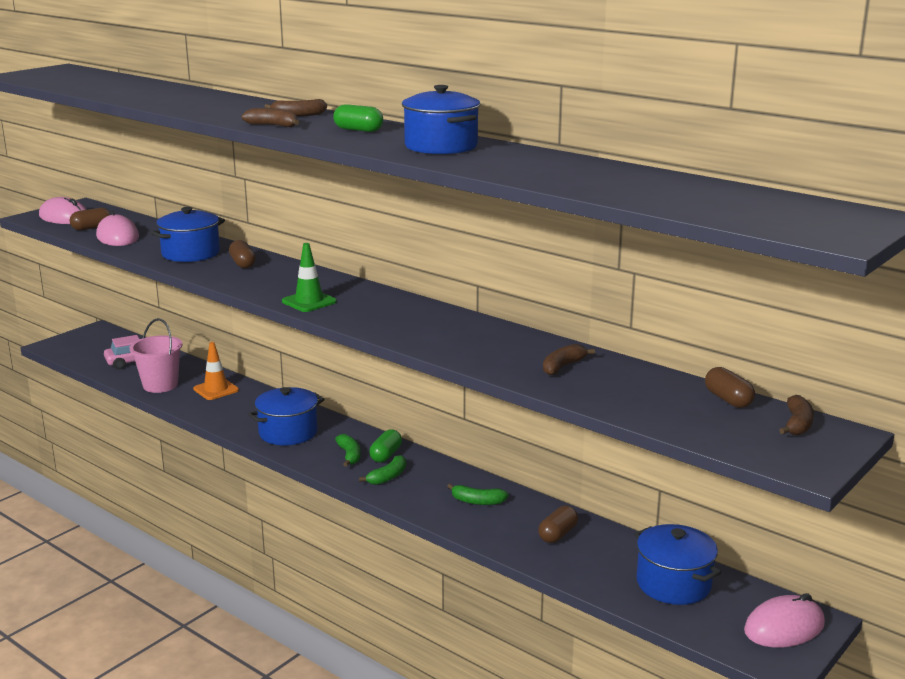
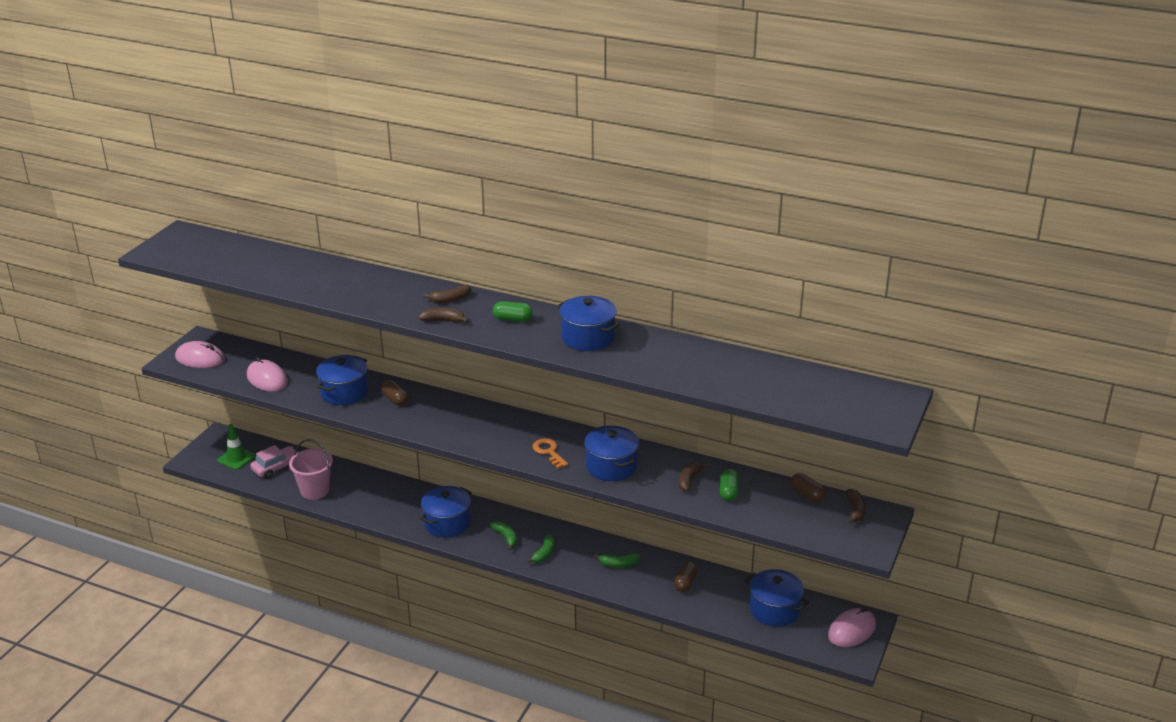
camera: 15 degrees left, 10 degrees up
(92, 228) = (235, 370): brown capsule -> none
(216, 389) = (364, 488): orange traffic cone -> none
(309, 302) = (475, 438): green traffic cone -> green traffic cone (236, 458)
(386, 455) = (533, 532): green capsule -> green capsule (729, 492)
(392, 322) = (549, 452): none -> orange key
(464, 343) = (611, 466): none -> blue pot

